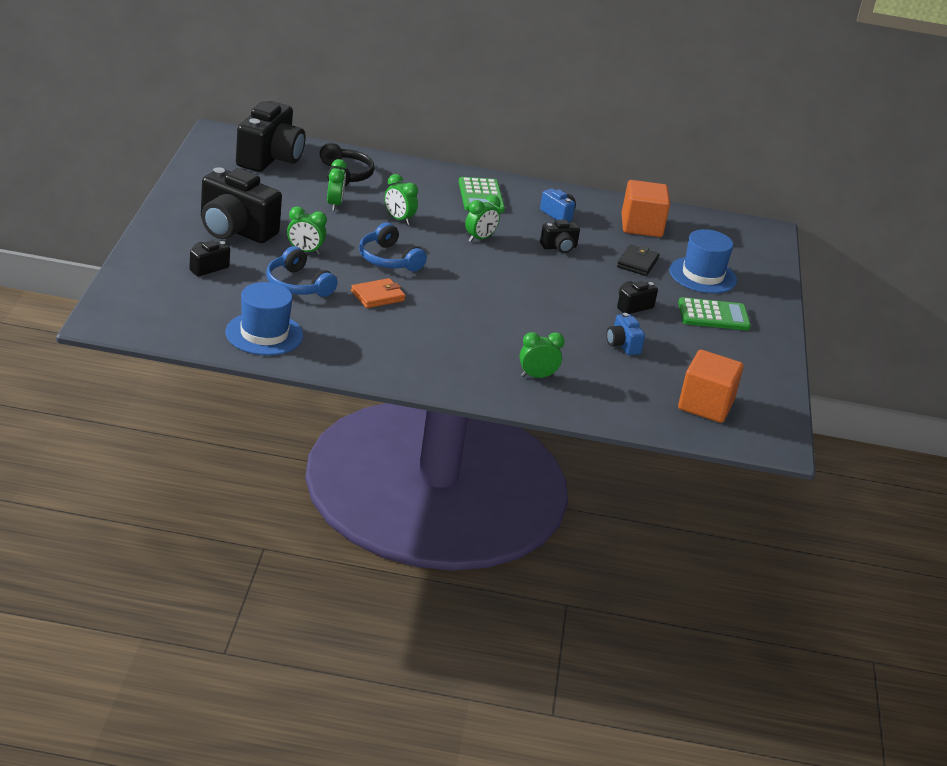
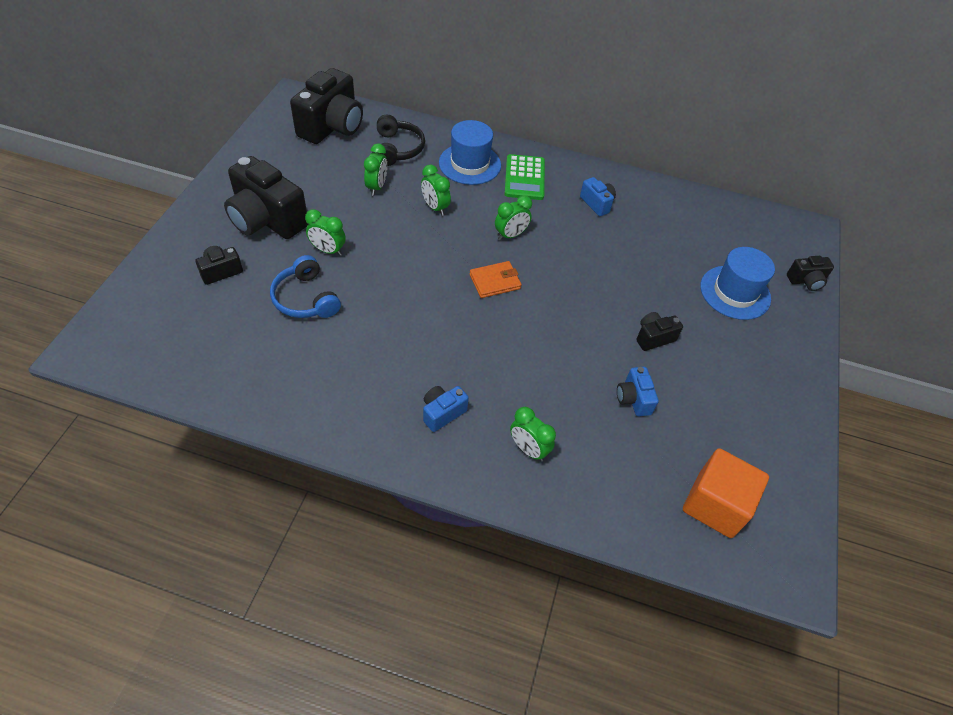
camera: 10 degrees right, 20 degrees up
(264, 334) = (246, 372): blue hat -> blue hat (470, 164)
(377, 296) = (384, 317): orange wallet -> orange wallet (495, 281)
(389, 259) = (410, 263): blue headphones -> none
(453, 356) = (442, 413): none -> blue camera
(537, 376) = (528, 449): green clock -> green clock turned 135 degrees counterclockwise
(559, 247) = (590, 249): black camera -> black camera (806, 281)
(637, 263) = (668, 273): black wallet -> none
(641, 226) = (679, 220): orange cube -> none
(713, 315) = (740, 354): green calculator -> none

